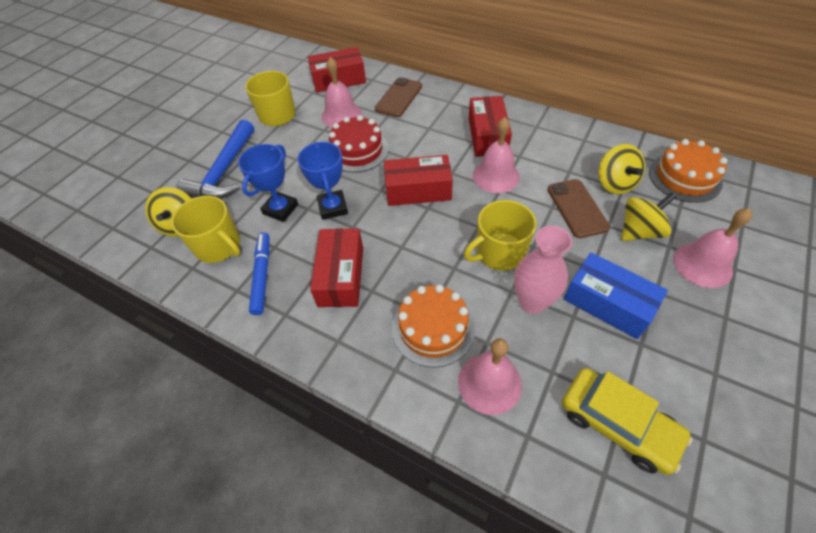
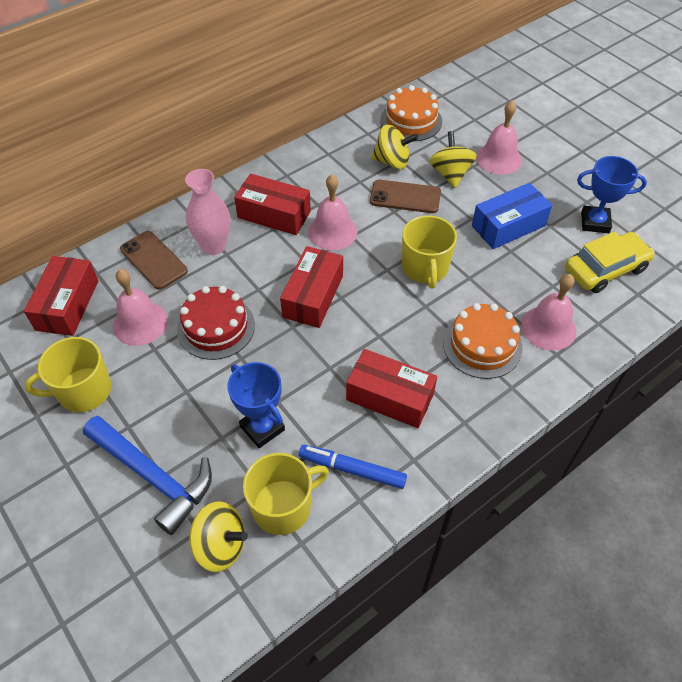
camera: 70 degrees left, 0 degrees up
(333, 207) = (291, 377): blue trophy -> blue trophy (595, 222)
(532, 302) = (486, 269): pink vase -> pink vase (214, 246)

